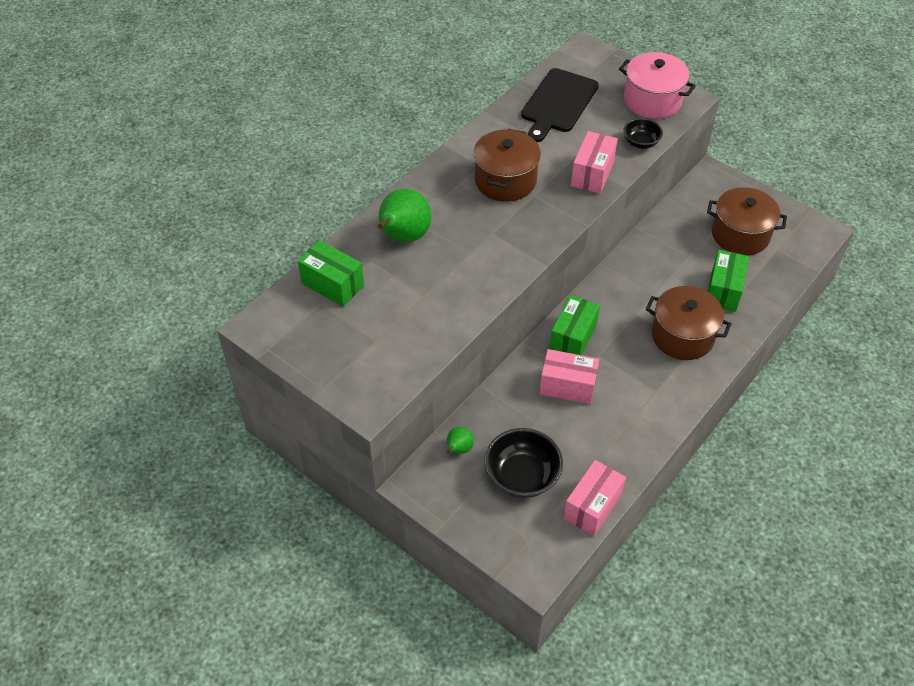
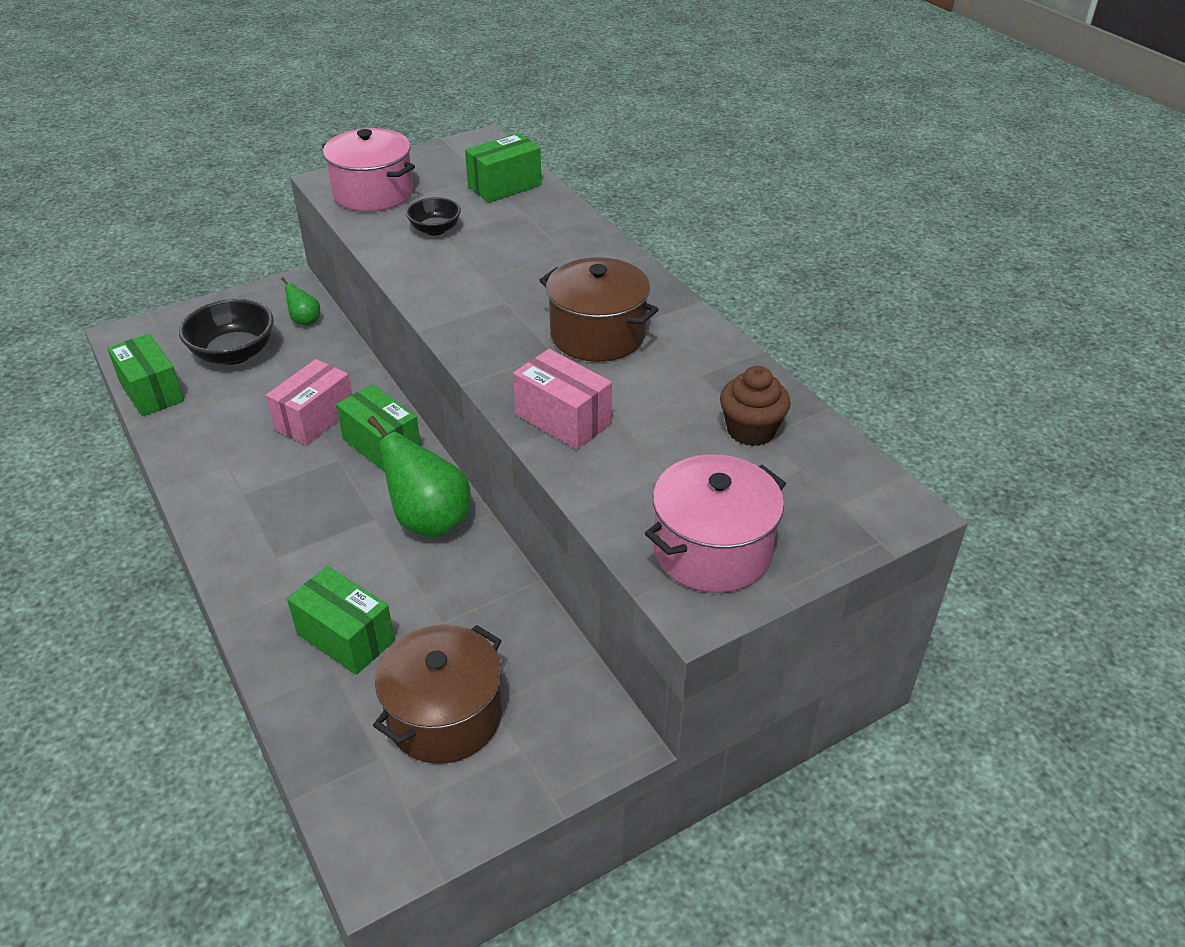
camera: 110 degrees right, 10 degrees down
(378, 365) = (373, 193): none -> pink pot
(403, 237) = (545, 239): green pear -> green pear (429, 520)
(558, 103) = (751, 430): black cutting board -> brown cupcake
(592, 506) = (151, 391): pink box -> green box
(641, 142) = (606, 496): black bowl -> black bowl (435, 229)
(682, 336) = (302, 553): brown pot -> none

